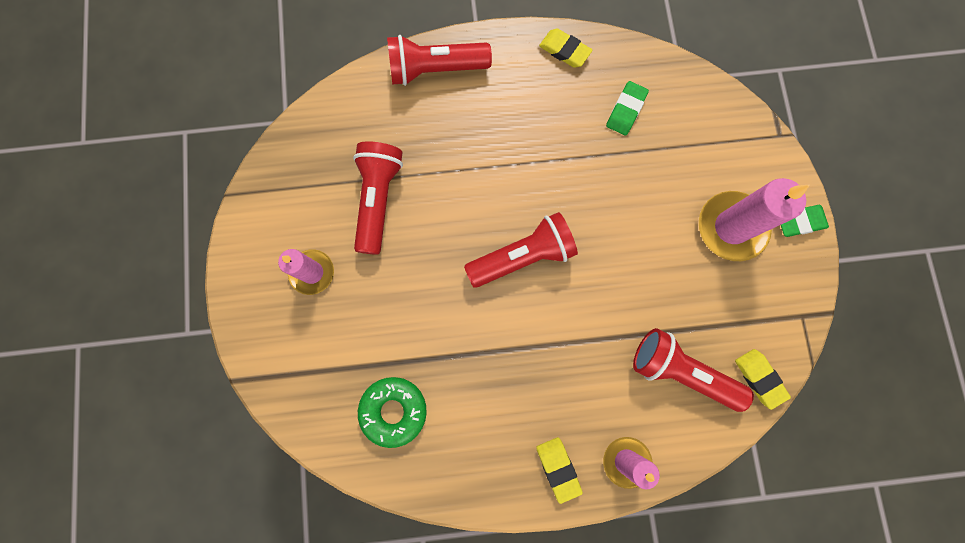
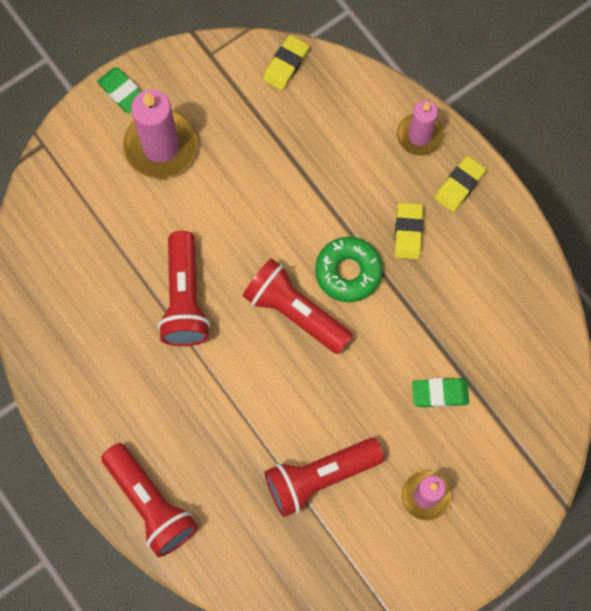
camera: 120 degrees left, 5 degrees down
(393, 411) = (499, 346): green donut -> green donut (348, 272)
(564, 51) = (59, 386): yellow eraser -> yellow eraser (408, 232)
(625, 110) = (93, 294): green eraser -> green eraser (440, 393)
(681, 371) = (318, 128): red flashlight -> red flashlight (184, 298)

